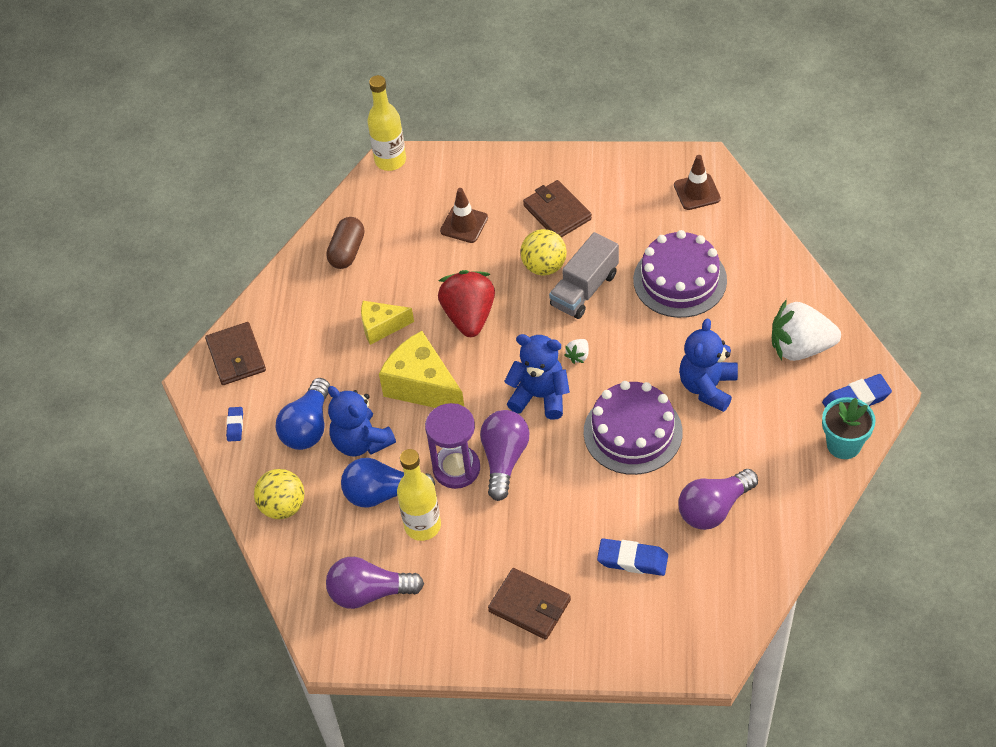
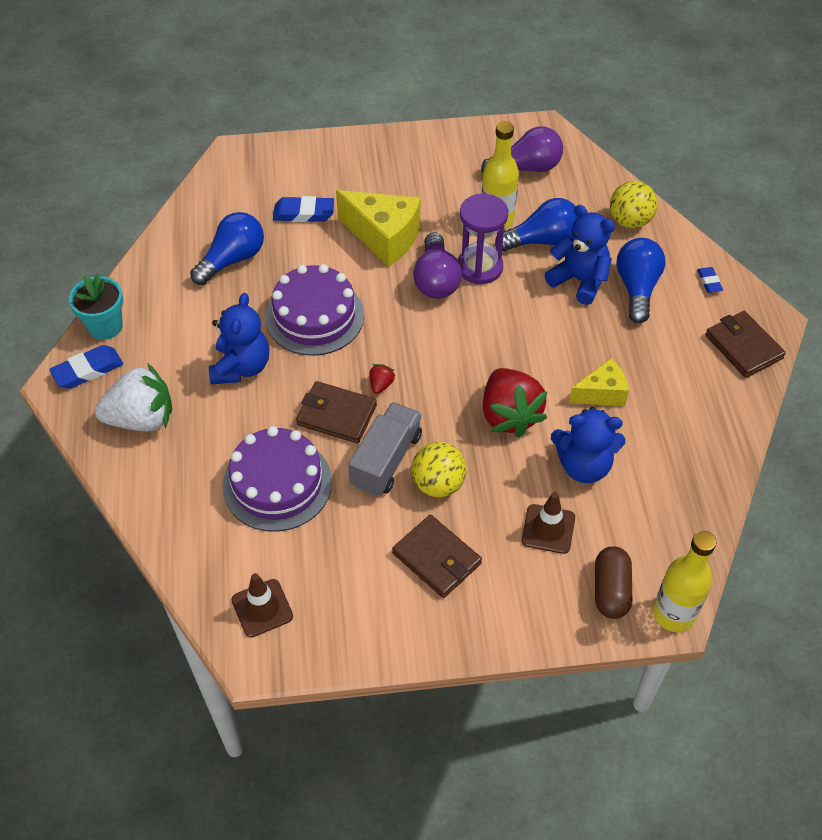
camera: 165 degrees right, 0 degrees up
(347, 251) = (676, 478): brown capsule -> brown capsule (611, 590)
(422, 386) = (536, 337): yellow cheese -> yellow cheese (384, 237)
(529, 606) = (388, 173): brown wallet -> brown wallet (336, 415)
(540, 396) = (413, 340): blue teddy bear -> blue teddy bear (584, 465)
(578, 356) = (381, 385): white strawberry -> red strawberry
(714, 509) = (232, 259): purple light bulb -> blue light bulb

